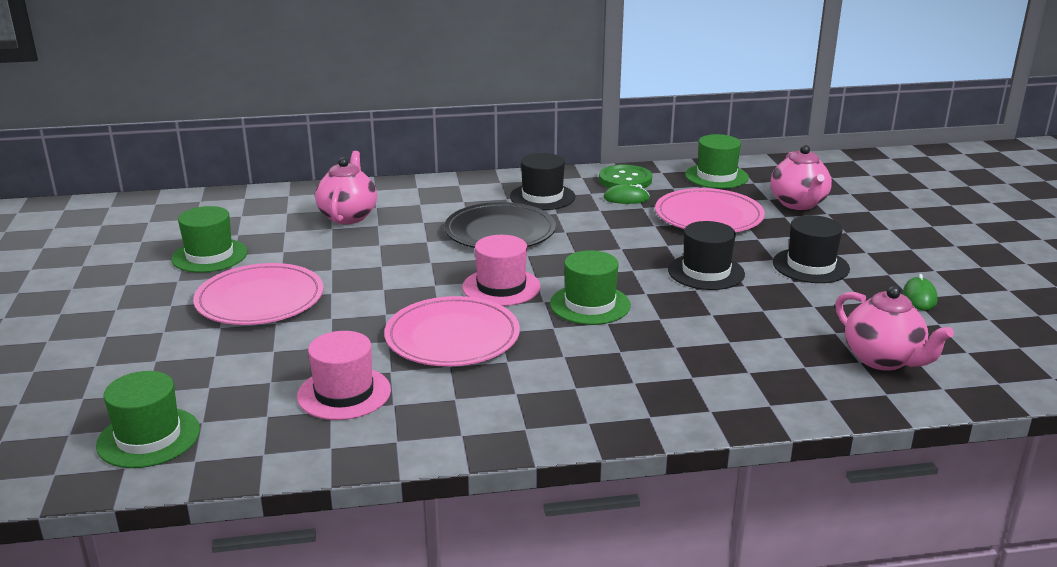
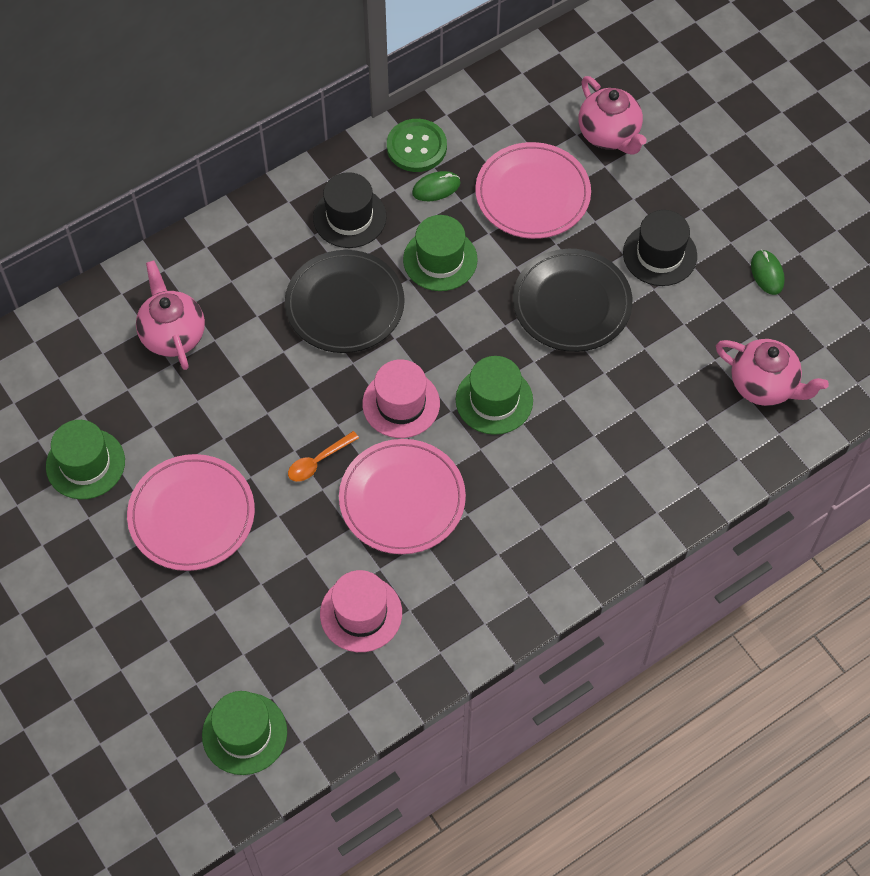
camera: 25 degrees left, 35 degrees up
(398, 299) = (318, 461): none -> orange spoon
(706, 272) = (572, 303): black hat -> black plate
(716, 176) = (506, 103): green hat -> green hat (440, 259)

